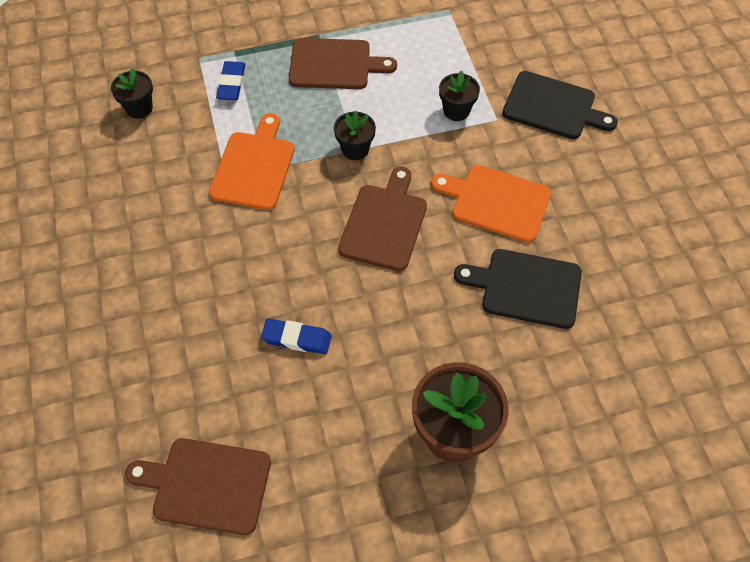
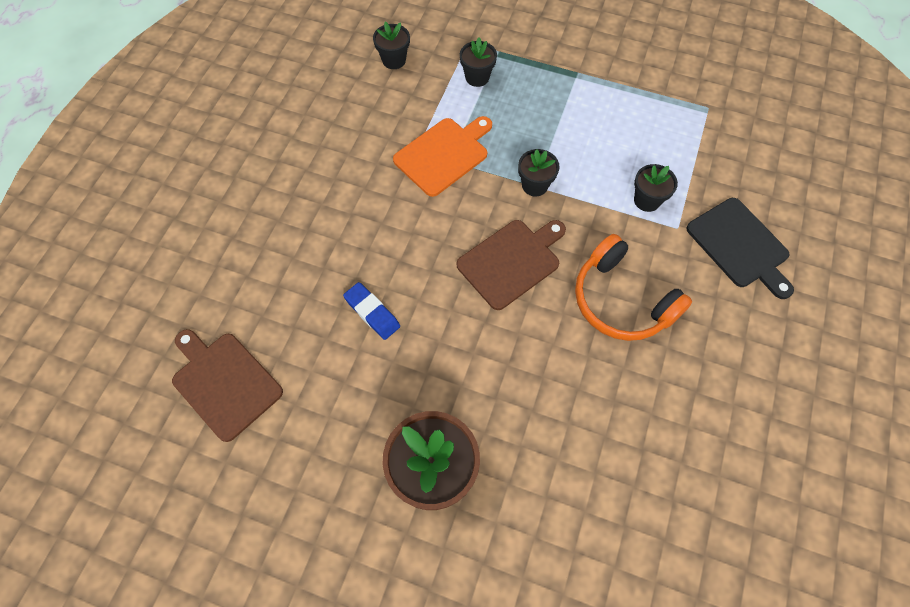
camera: 35 degrees right, 5 degrees up
(231, 84) = (477, 77): blue eraser -> black flower pot
(334, 64) = (571, 104): brown cutting board -> none
(496, 202) = (621, 300): orange cutting board -> orange headphones
(526, 288) = (590, 391): black cutting board -> none

